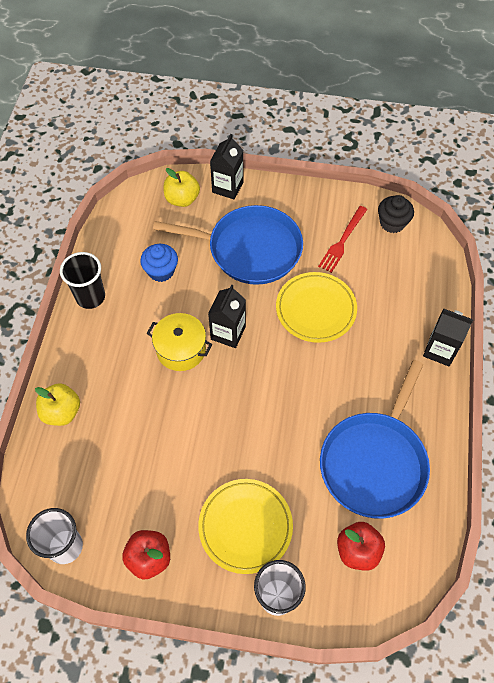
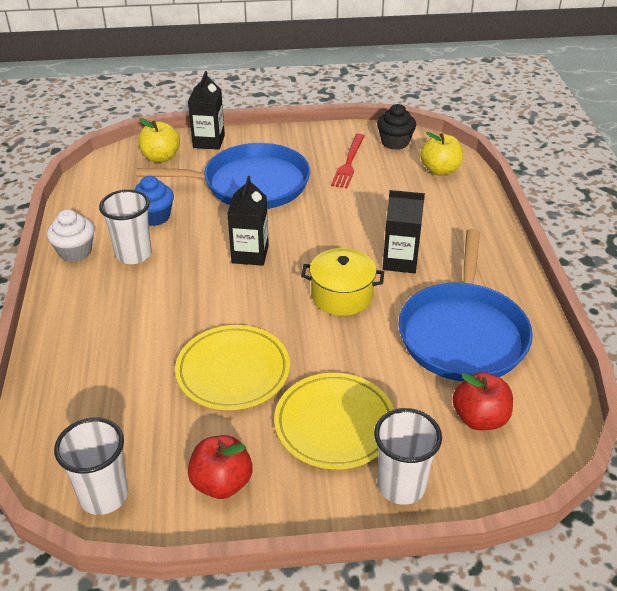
camera: 15 degrees left, 20 degrees down
(62, 412) = (65, 360): yellow apple -> yellow apple (440, 170)
(90, 297) = (75, 251): black cup -> white cupcake
(135, 311) = (133, 254): none -> white cup
(181, 349) = (199, 278): yellow pot -> yellow pot (342, 295)
(315, 309) = (342, 219): yellow plate -> yellow plate (233, 371)
(440, 350) = (489, 229): black carton -> black carton (400, 261)

